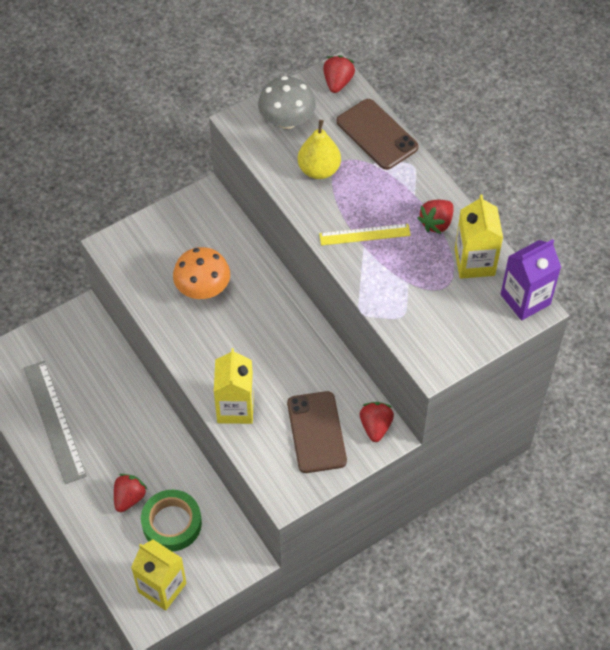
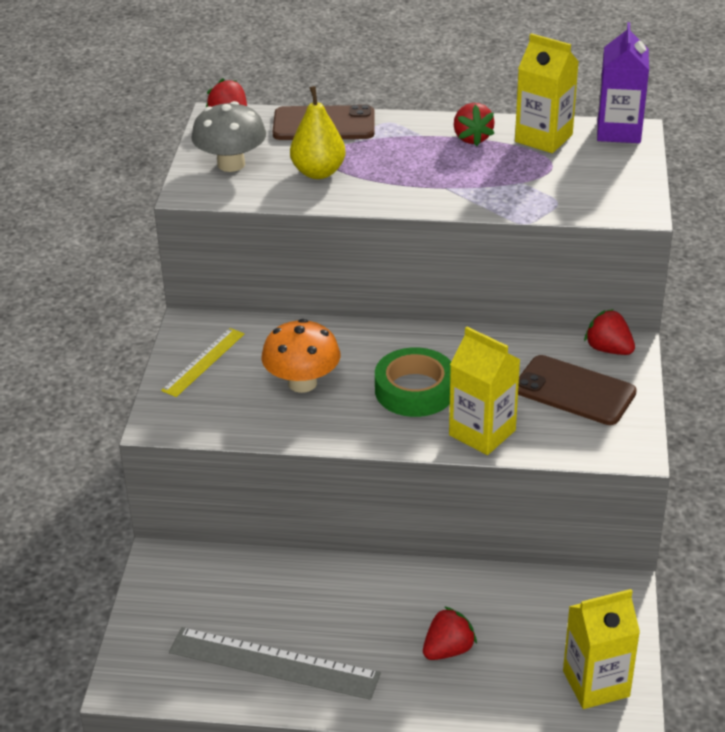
camera: 50 degrees left, 20 degrees down
(129, 498) = (448, 650): red strawberry -> red strawberry turned 75 degrees clockwise
(172, 523) = (518, 630): green tape -> green tape (415, 390)
(364, 235) = (433, 181): yellow ruler -> yellow ruler (204, 362)

